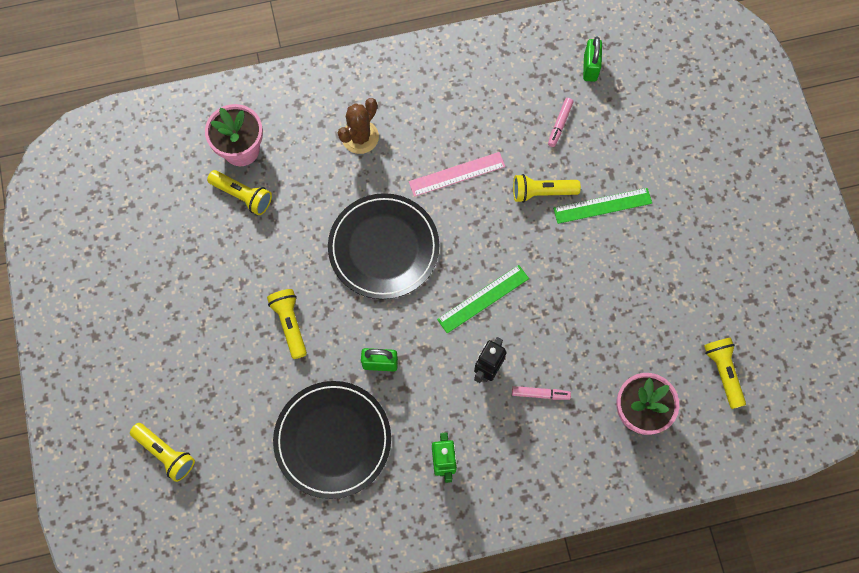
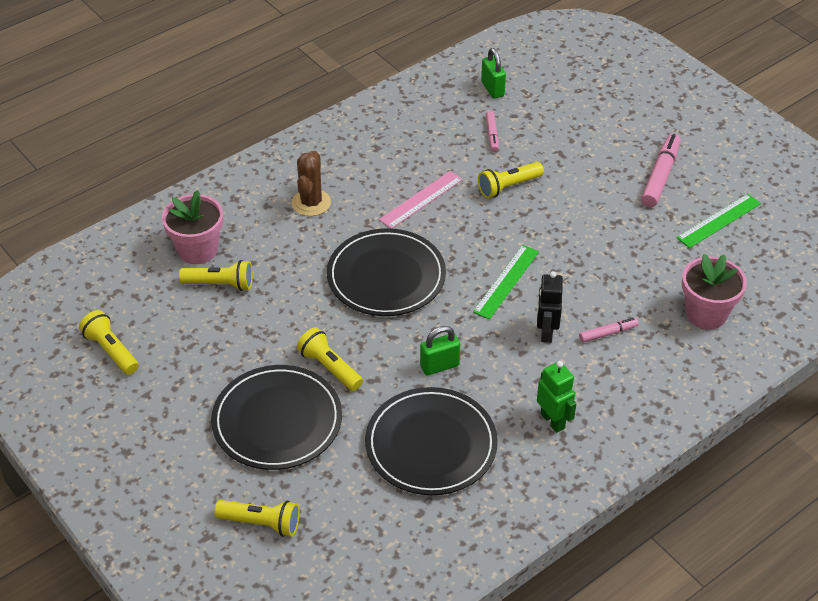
camera: 25 degrees left, 25 degrees down
(223, 359) = (277, 421): none -> black plate
(602, 205) = (569, 178): green ruler -> green ruler (719, 220)
(688, 239) = (660, 176): none -> pink marker
(723, 372) = (758, 258): yellow flashlight -> yellow flashlight (111, 350)

